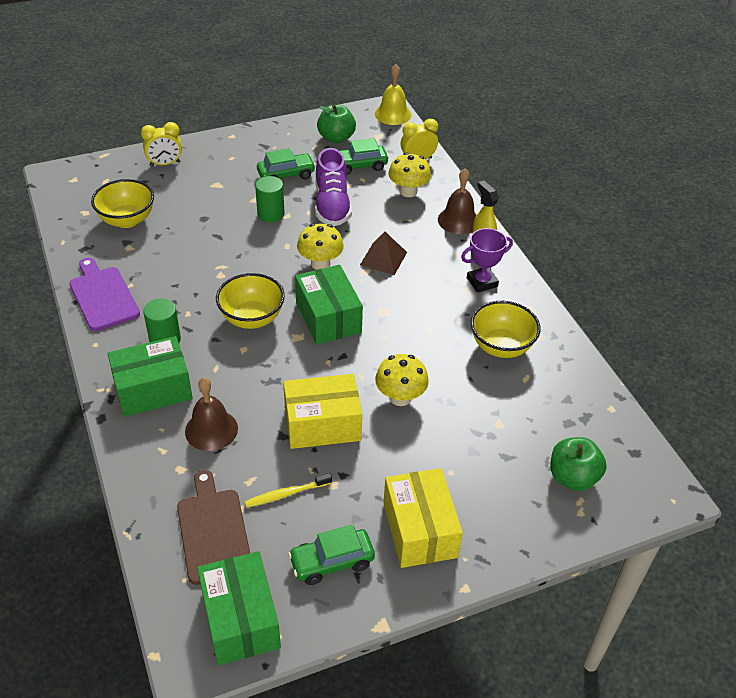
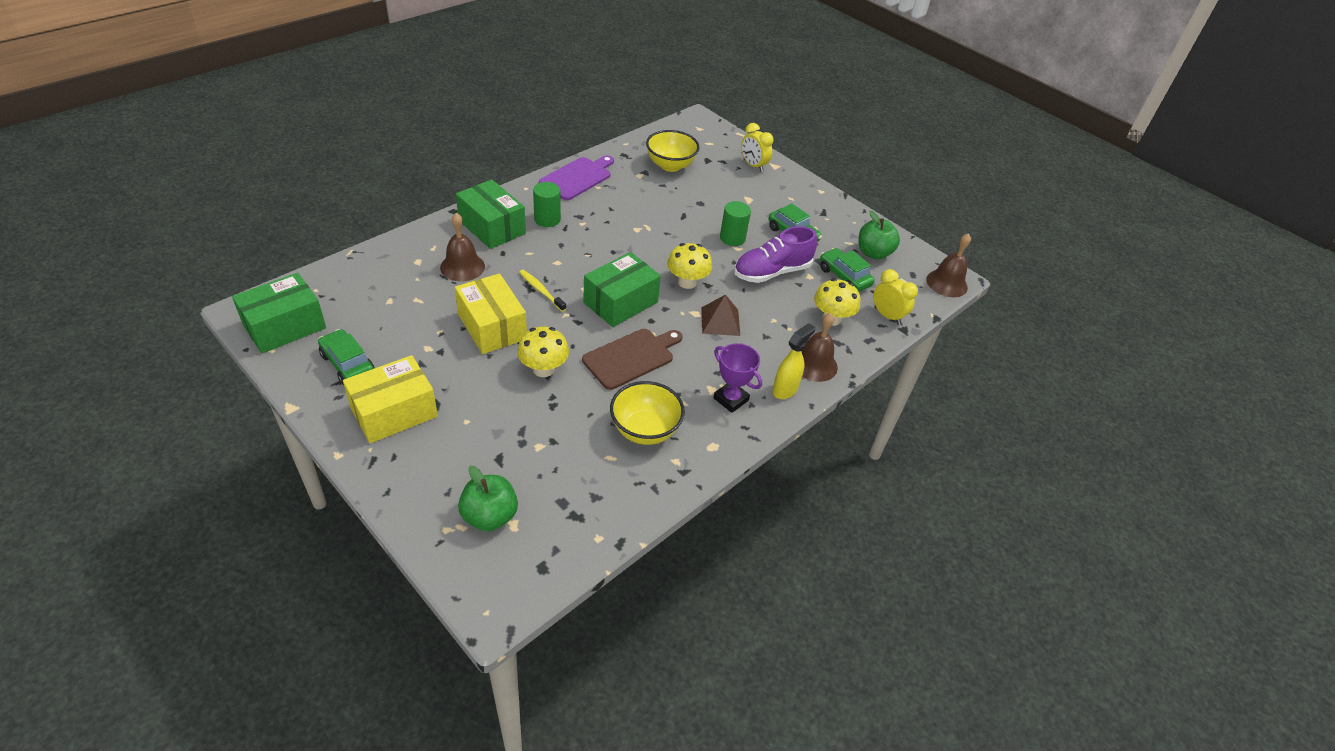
camera: 65 degrees right, 0 degrees up
(213, 532) = (362, 293): brown cutting board -> brown cutting board (631, 357)
(252, 318) = (595, 258): yellow bowl -> none
(286, 494) = (410, 323): yellow toothbrush -> yellow toothbrush (541, 290)
(393, 114) = (946, 283): yellow bell -> brown bell

